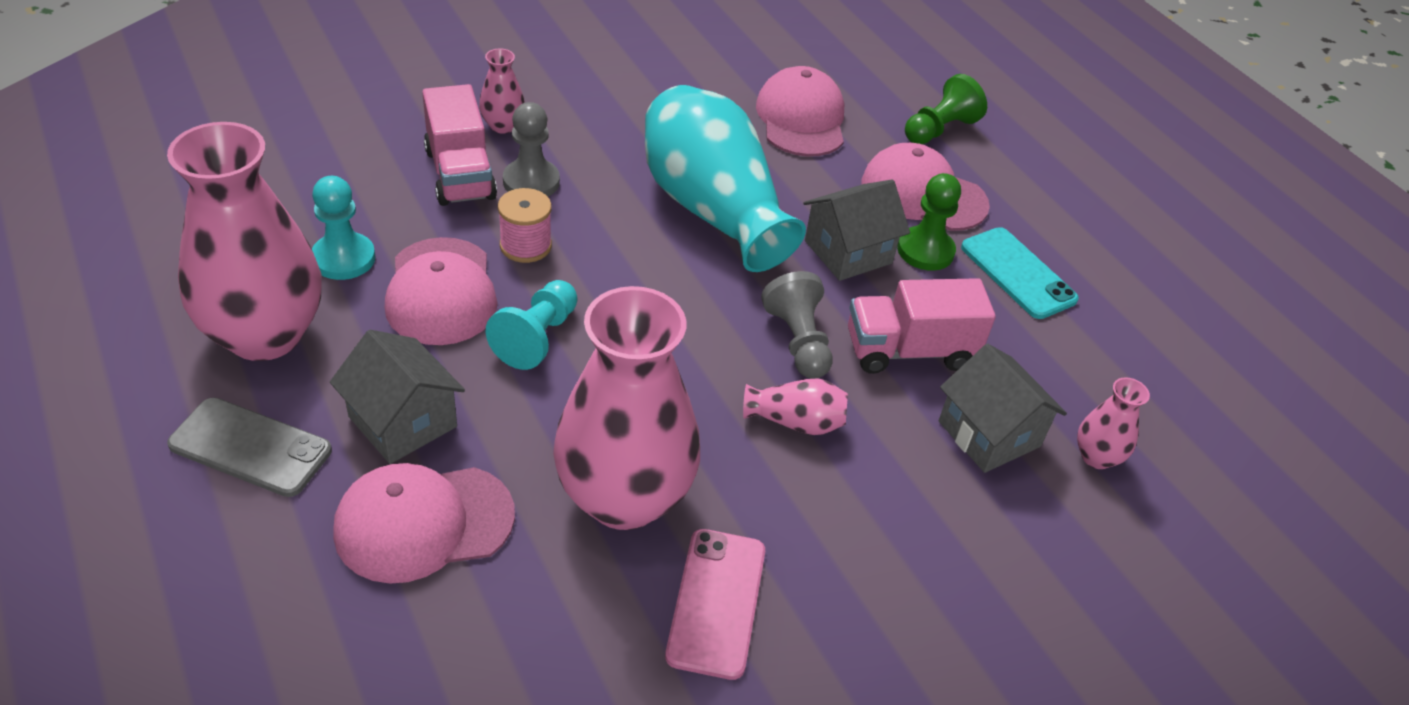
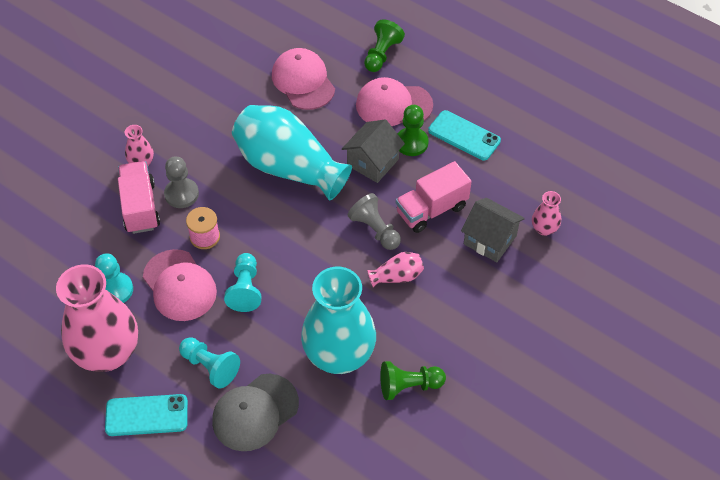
camera: 20 degrees left, 10 degrees up
(250, 447) = (146, 415): grey phone -> turquoise phone
(403, 422) = (210, 367): grey house -> turquoise pawn
(424, 523) = (255, 412): pink cap -> grey cap
(460, 174) = (140, 207): pink truck -> pink truck turned 150 degrees counterclockwise
(624, 498) = (339, 355): pink vase -> turquoise vase
(716, 602) = (409, 386): pink phone -> green pawn

